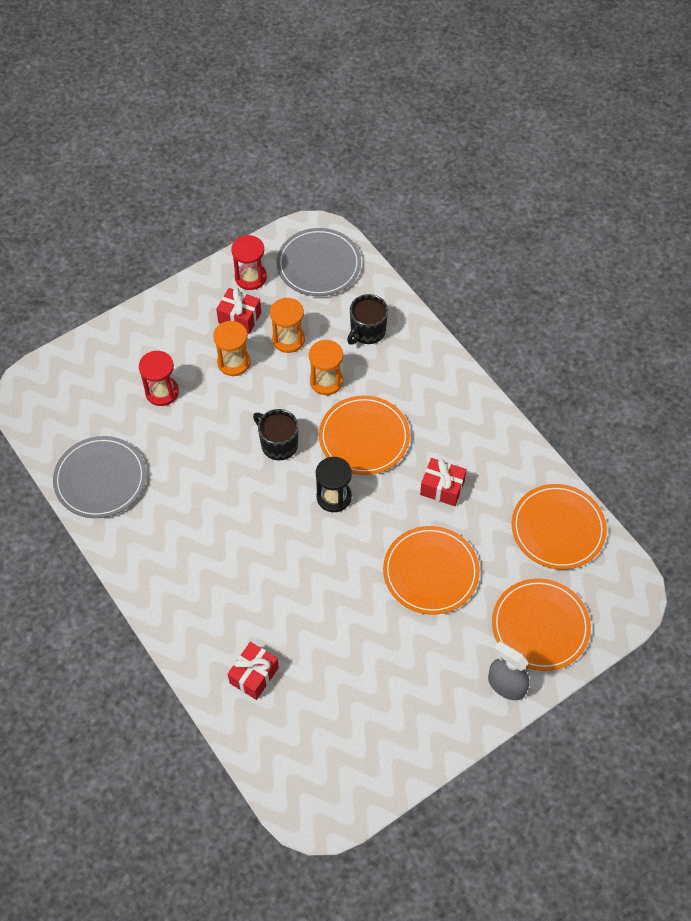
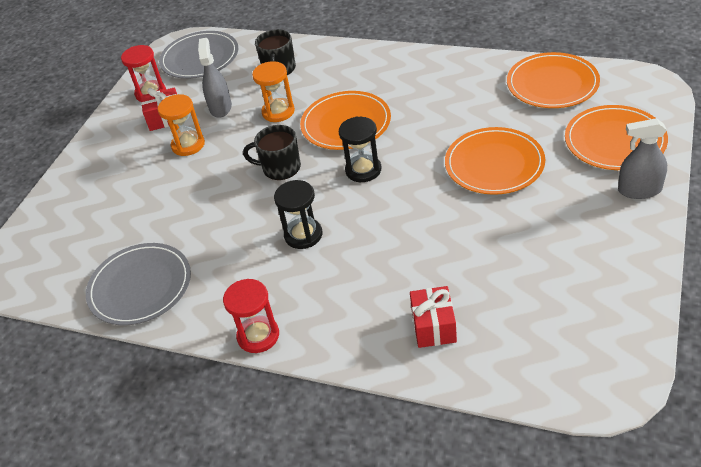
camera: 30 degrees left, 15 degrees down
(162, 392) = (142, 197): red hourglass -> red hourglass (258, 336)
(240, 524) = (303, 235): none -> black hourglass
(288, 339) = (220, 107): orange hourglass -> grey spray bottle
(442, 488) = (441, 114): red gift -> none

